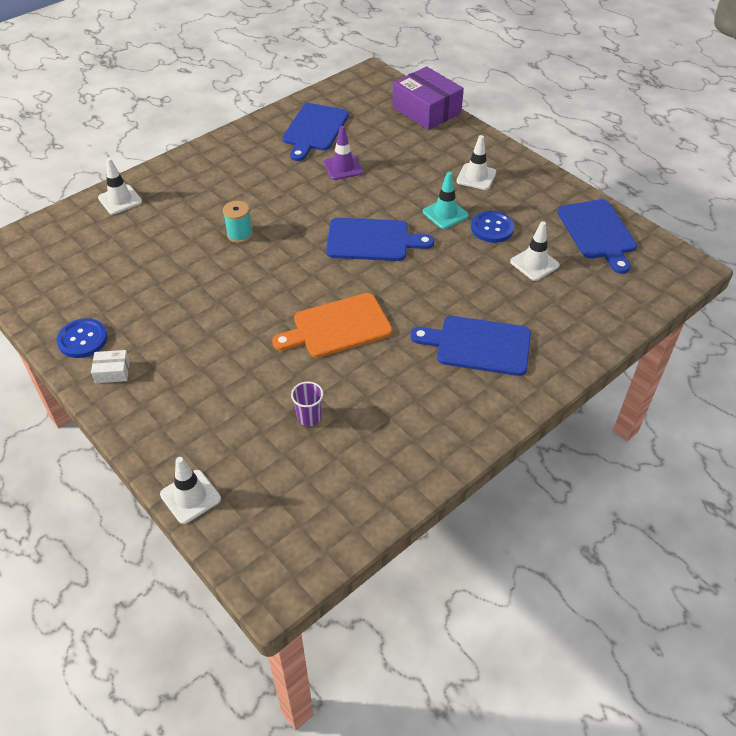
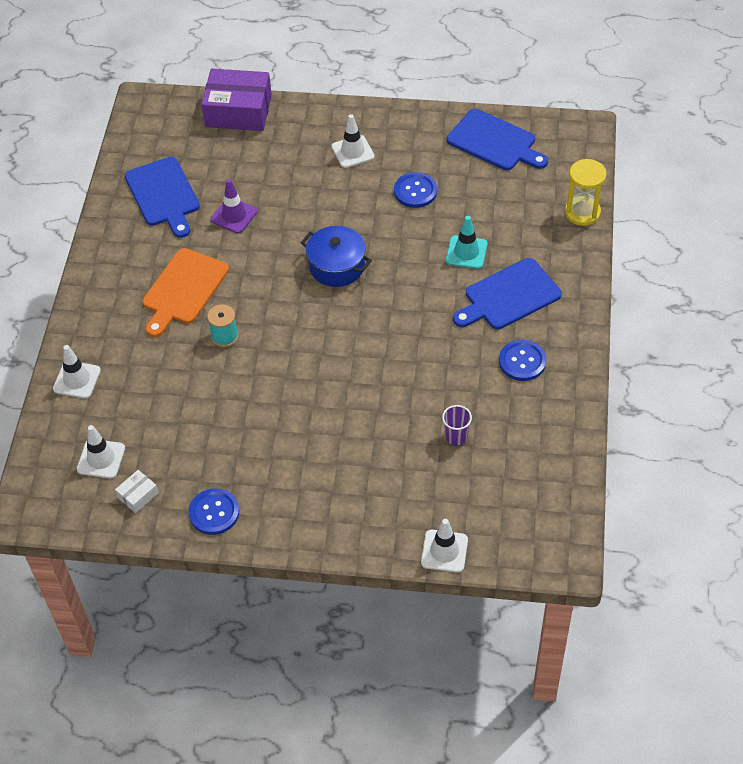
camera: 40 degrees left, 5 degrees up
(112, 372) = (272, 517): white box -> white box (138, 495)
(338, 327) = (396, 356): orange cutting board -> orange cutting board (183, 290)
(372, 240) = (337, 266): blue cutting board -> blue pot
(430, 400) = (522, 361): none -> blue button
(445, 214) = (366, 203): turquoise traffic cone -> turquoise traffic cone (466, 252)
(534, 263) = (478, 201): white traffic cone -> white traffic cone (101, 459)
(616, 325) = (582, 212): none -> yellow hourglass

